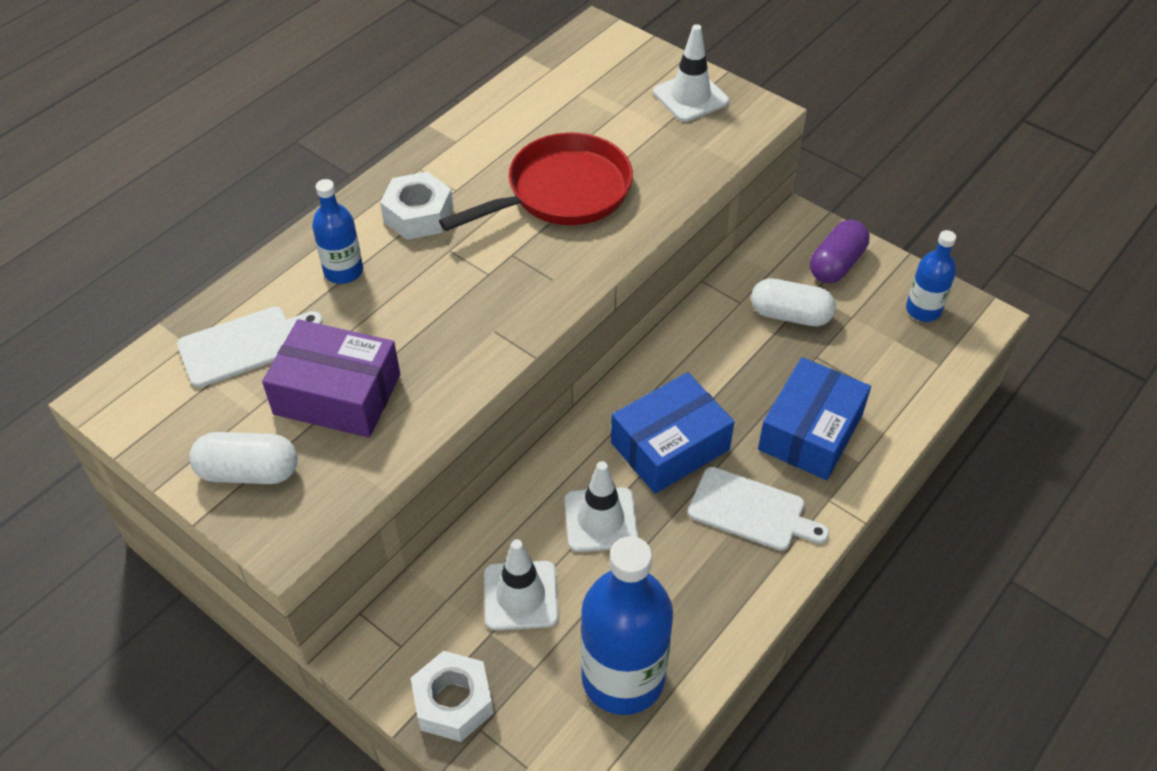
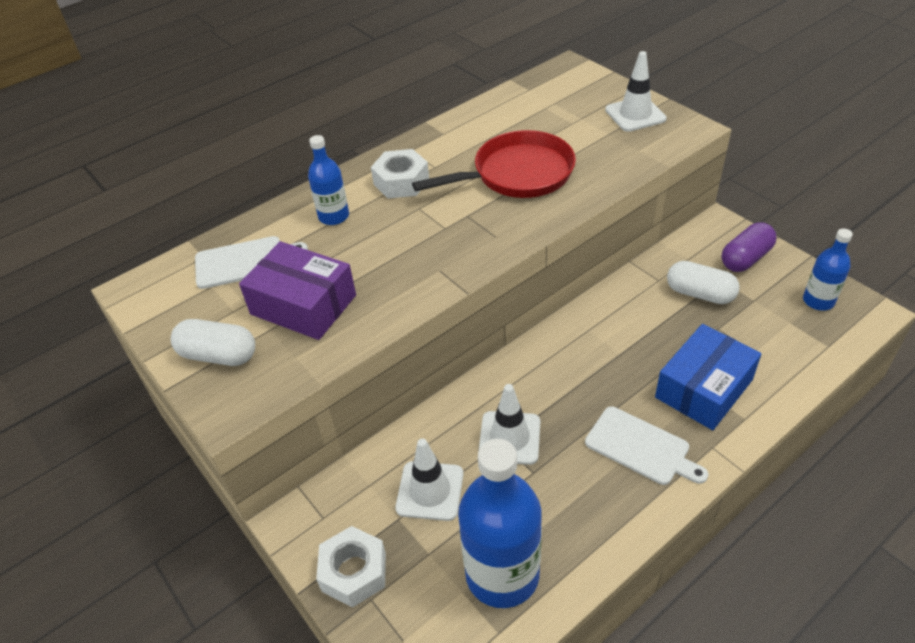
camera: 15 degrees right, 5 degrees down
(670, 446) = (579, 386): blue box -> none

